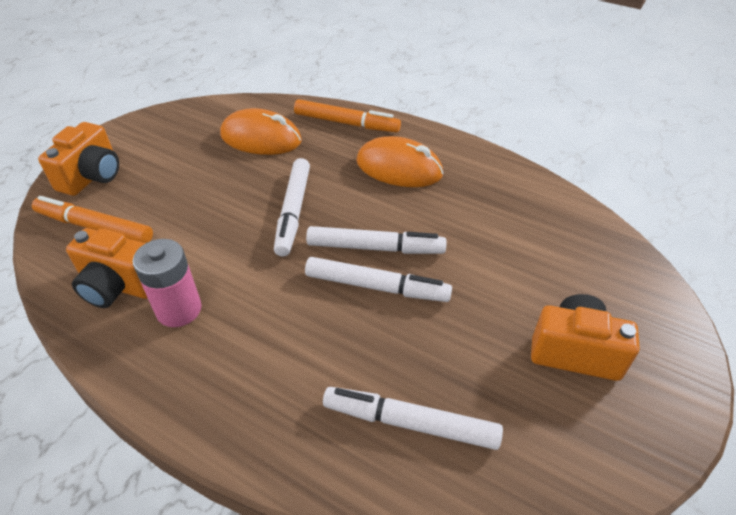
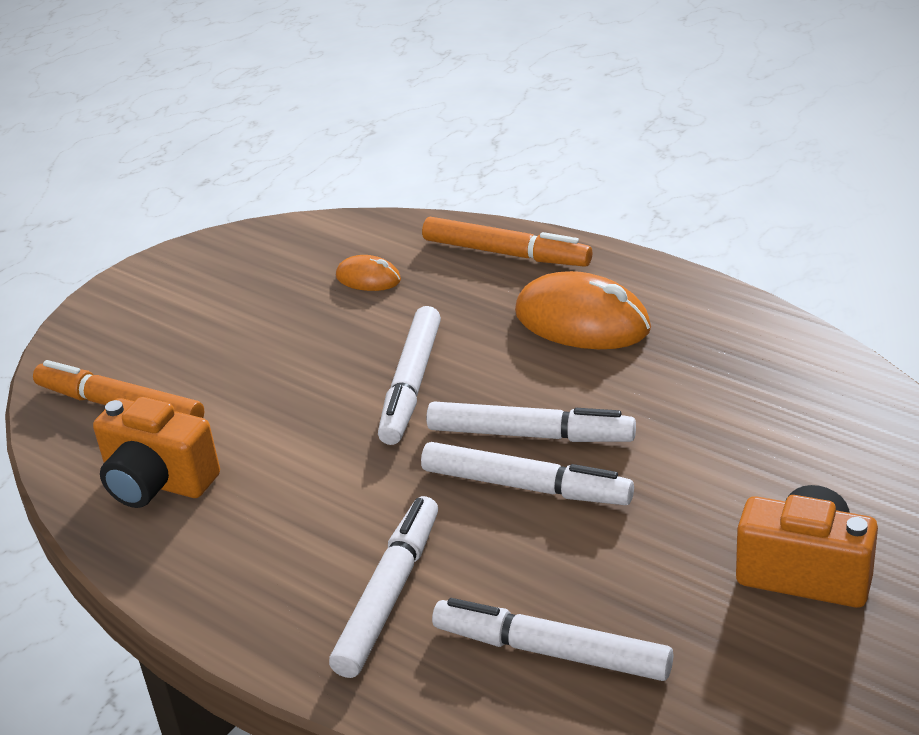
camera: 10 degrees right, 10 degrees down
(92, 176) = (113, 336): orange camera -> none
(179, 309) = (240, 512): pink battery -> none
(261, 138) = (368, 278): orange mouse -> orange mouse, size x0.51
(288, 376) = (389, 595): none -> white marker

